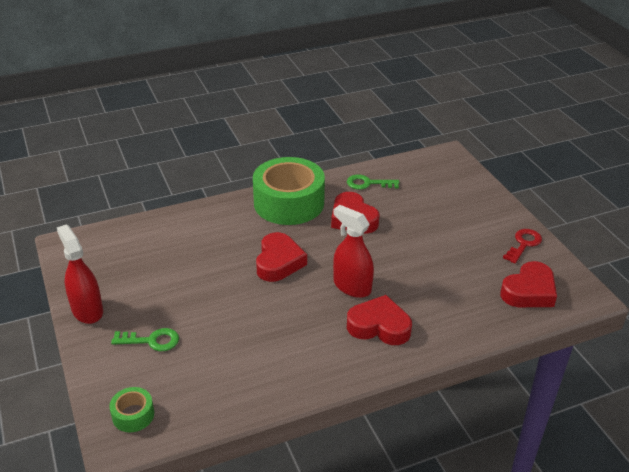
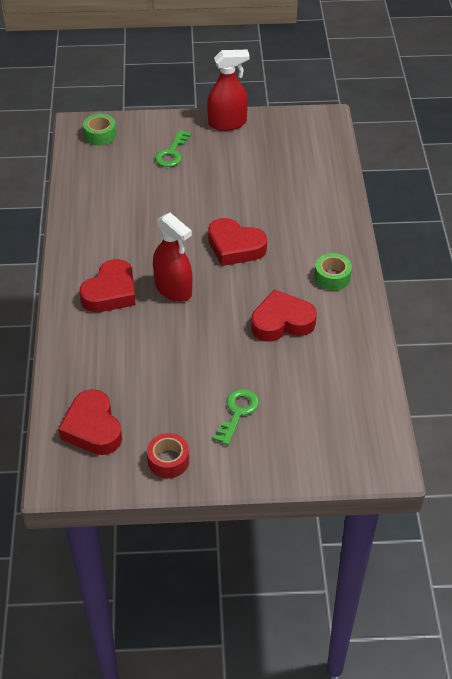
camera: 110 degrees right, 10 degrees up
(289, 203) = (332, 277): green tape -> green tape, size x0.44
(352, 286) = (173, 289): red spray bottle -> red spray bottle turned 75 degrees clockwise
(368, 183) = (345, 356): green key -> green key (237, 412)
(523, 244) = (168, 461): red key -> red tape

